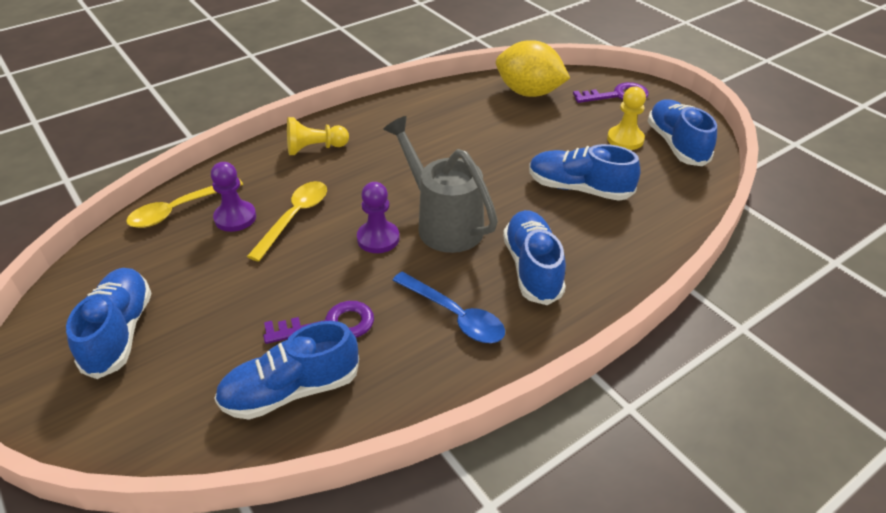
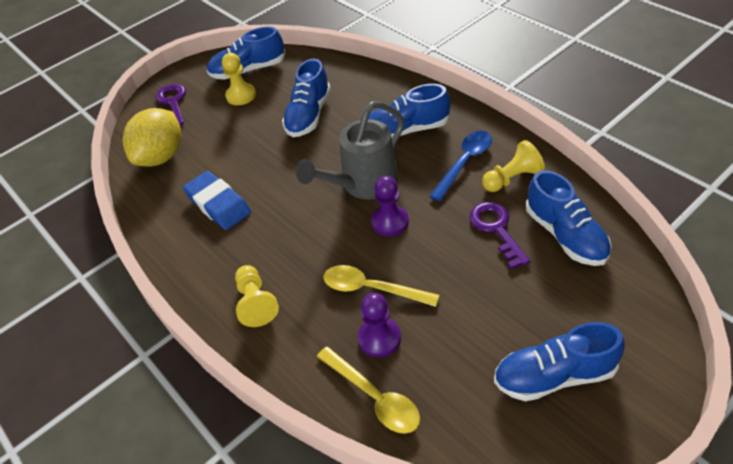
camera: 90 degrees left, 5 degrees up
(410, 358) = (512, 179): none -> yellow pawn
(448, 127) = (218, 204): none -> blue eraser

